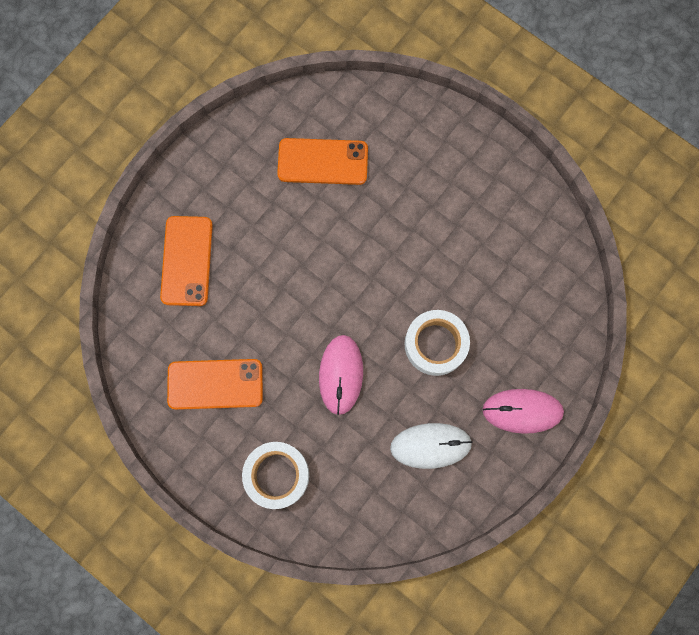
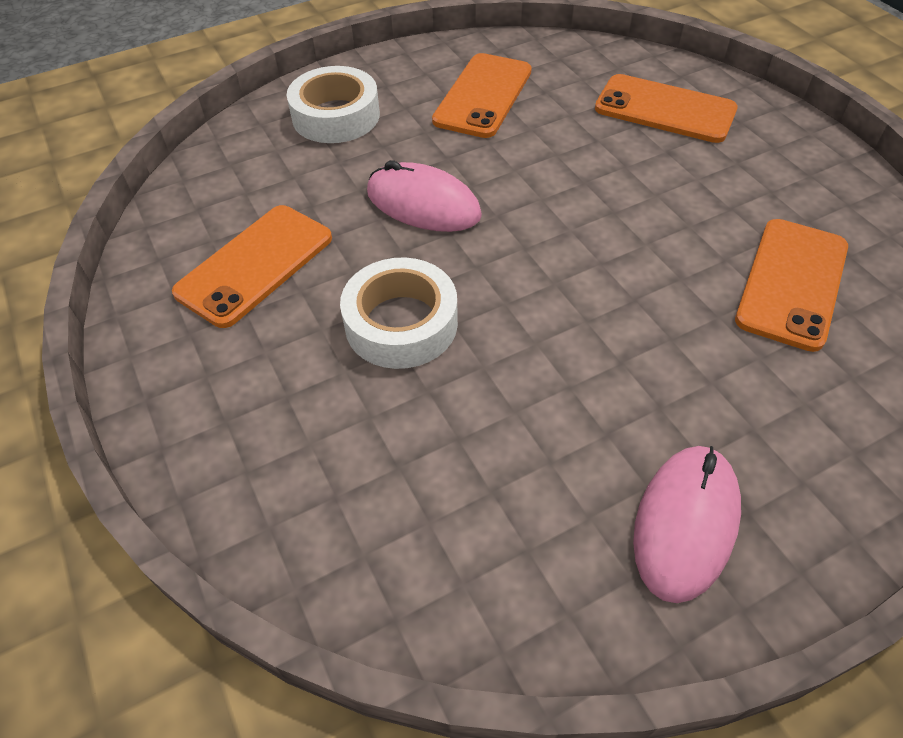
camera: 115 degrees right, 25 degrees down
(430, 446) = (255, 265): white mouse -> orange phone
(522, 411) = (215, 400): pink mouse -> pink mouse (685, 523)

